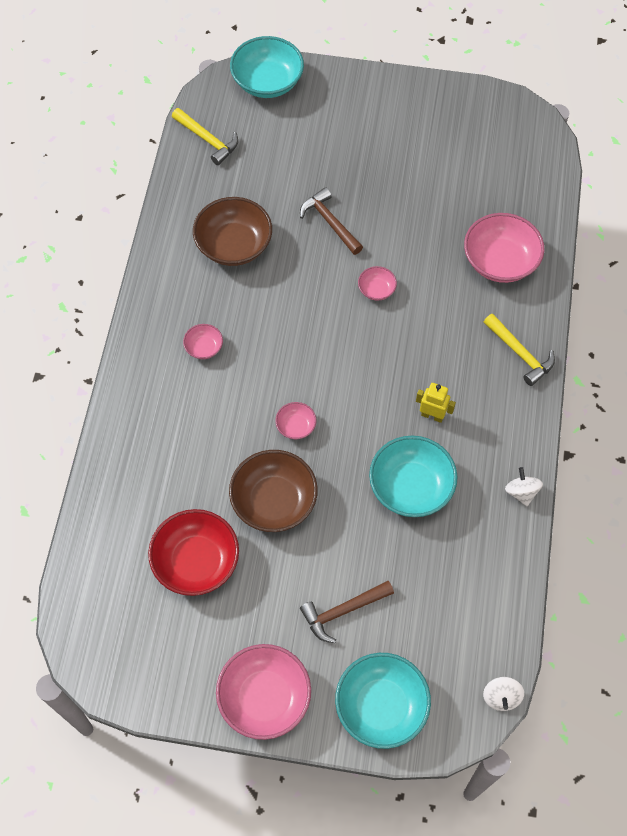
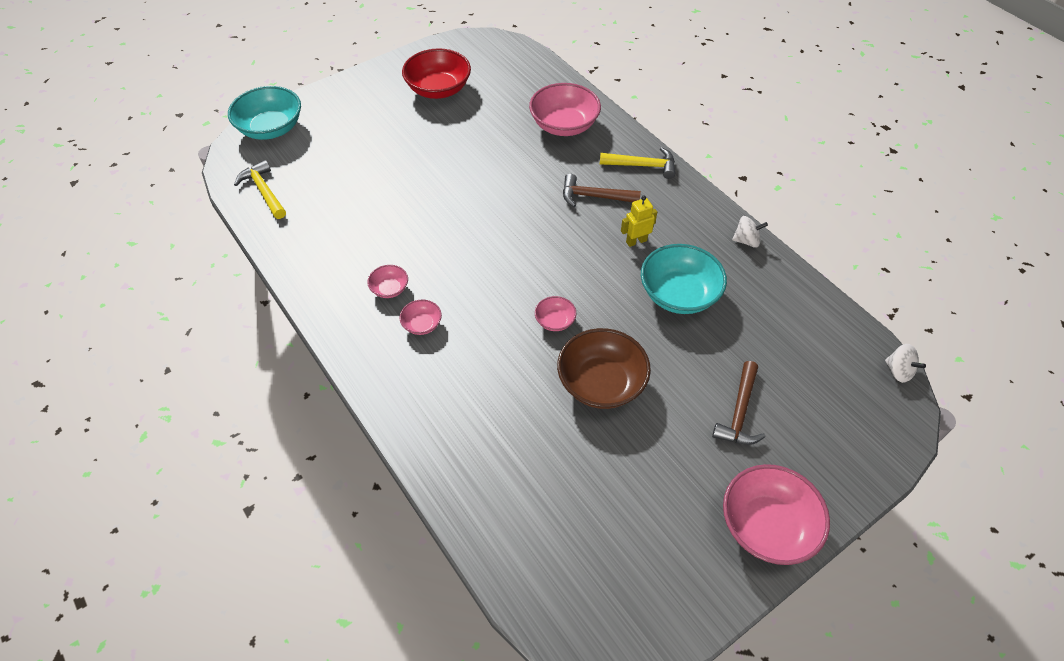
camera: 45 degrees left, 10 degrees down
(196, 561) = (597, 477): red bowl -> red bowl (438, 89)
(208, 140) = (264, 191): yellow hammer -> yellow hammer turned 120 degrees counterclockwise
(234, 245) = (365, 242): brown bowl -> none
(330, 222) = (421, 180): brown hammer -> brown hammer (594, 196)
(376, 289) = (505, 196): pink bowl -> pink bowl (389, 289)
(381, 706) = (844, 450): turquoise bowl -> none
(521, 492) = (746, 241): white spinning top -> white spinning top turned 150 degrees clockwise

